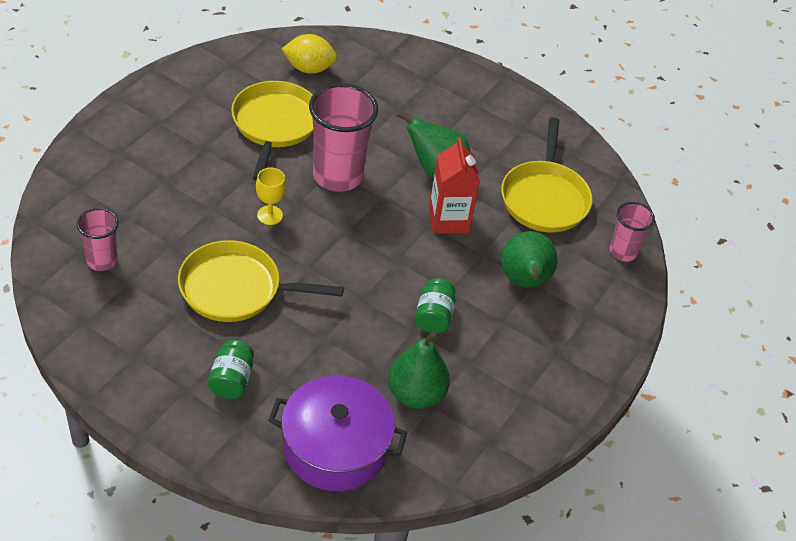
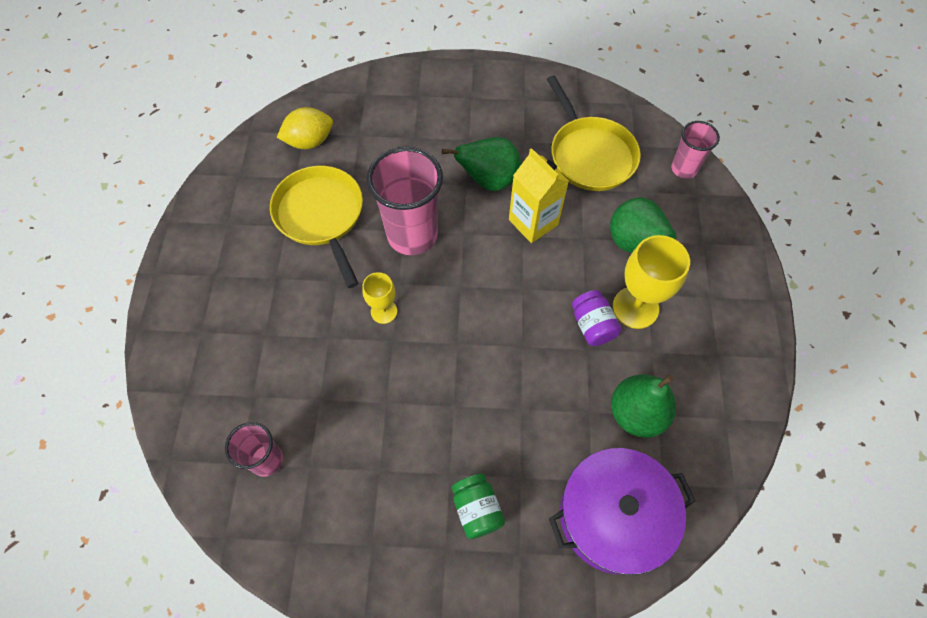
camera: 25 degrees left, 15 degrees up
(235, 289) = (410, 408): yellow pan -> none
(433, 317) = (592, 325): green jar -> purple jar
(448, 220) = (533, 222): red carton -> yellow carton
(483, 325) = (635, 307): none -> yellow goblet

